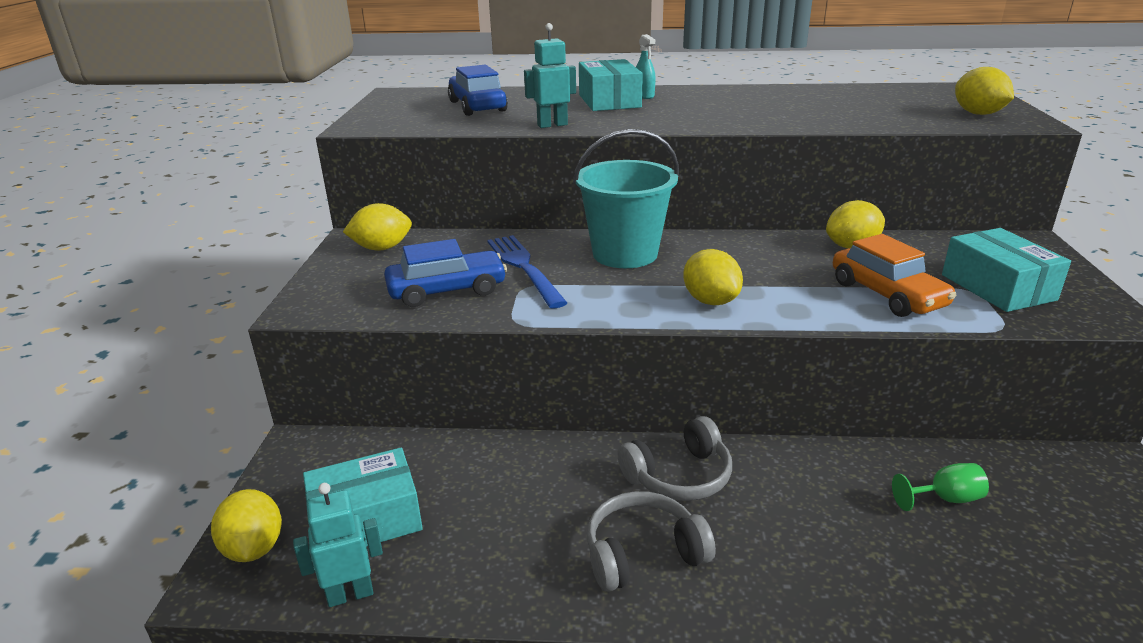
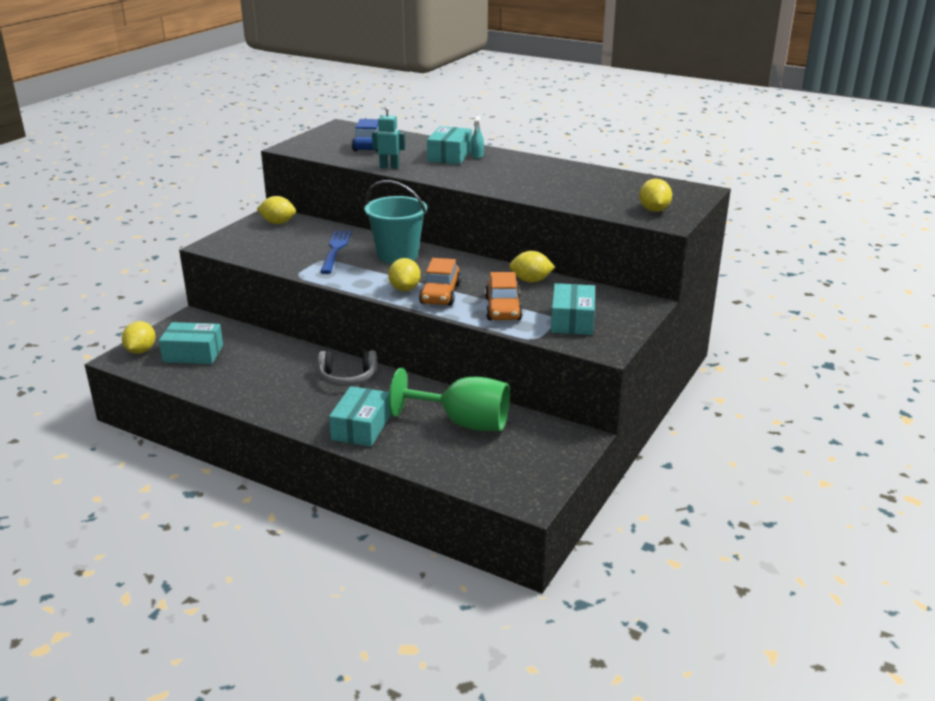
camera: 25 degrees right, 0 degrees up
(350, 594) = (164, 377): turquoise robot -> none
(447, 290) = (284, 252): blue car -> none
(643, 553) = (294, 399): grey headphones -> none
(771, 295) = (440, 294): none -> orange car
(817, 571) = (361, 427): none -> turquoise box
(945, 499) = (463, 423): green goblet -> green goblet, size x2.39

